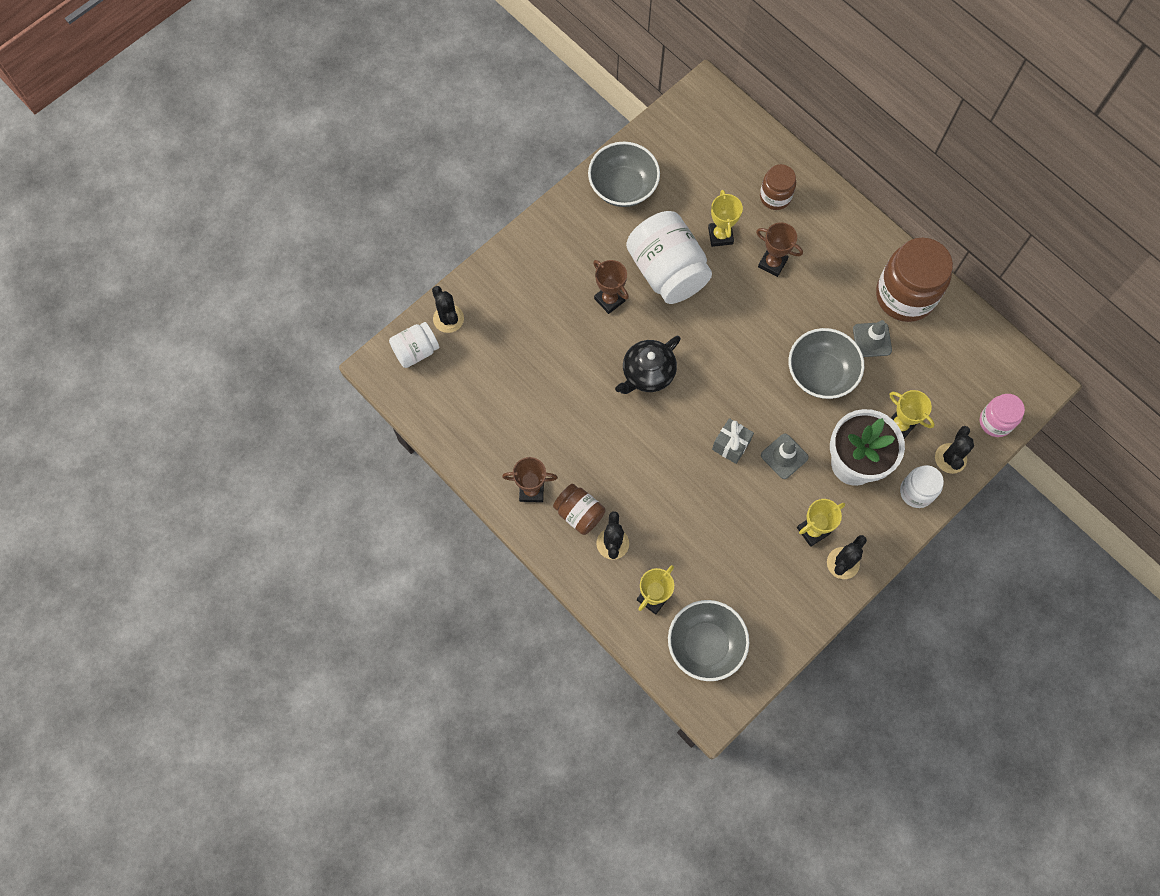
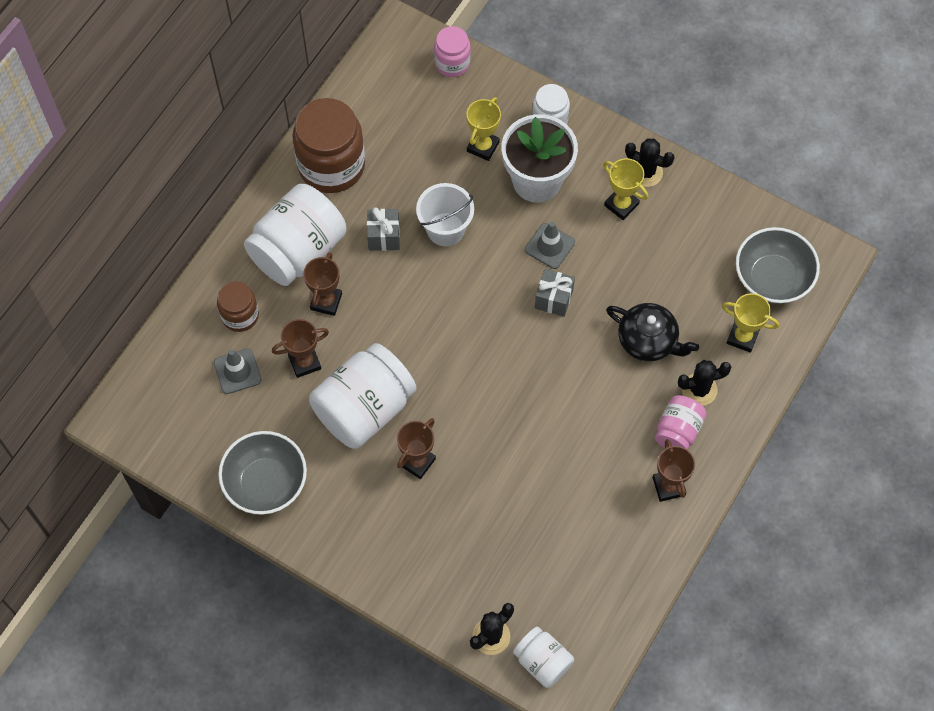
camera: 105 degrees left, 5 degrees down
(579, 513) = (678, 431): brown jar -> pink jar
(647, 373) = (496, 400): black teapot -> black teapot (648, 340)
(720, 235) = (304, 362): yellow trophy -> brown trophy
(821, 373) = (445, 229): grey bowl -> white bucket
(825, 322) = (384, 236): none -> grey gift
(826, 252) = (298, 250): none -> white jar
(872, 340) = (392, 188): grey traffic cone -> grey traffic cone (237, 371)
(950, 458) = (504, 96): black cactus -> none

